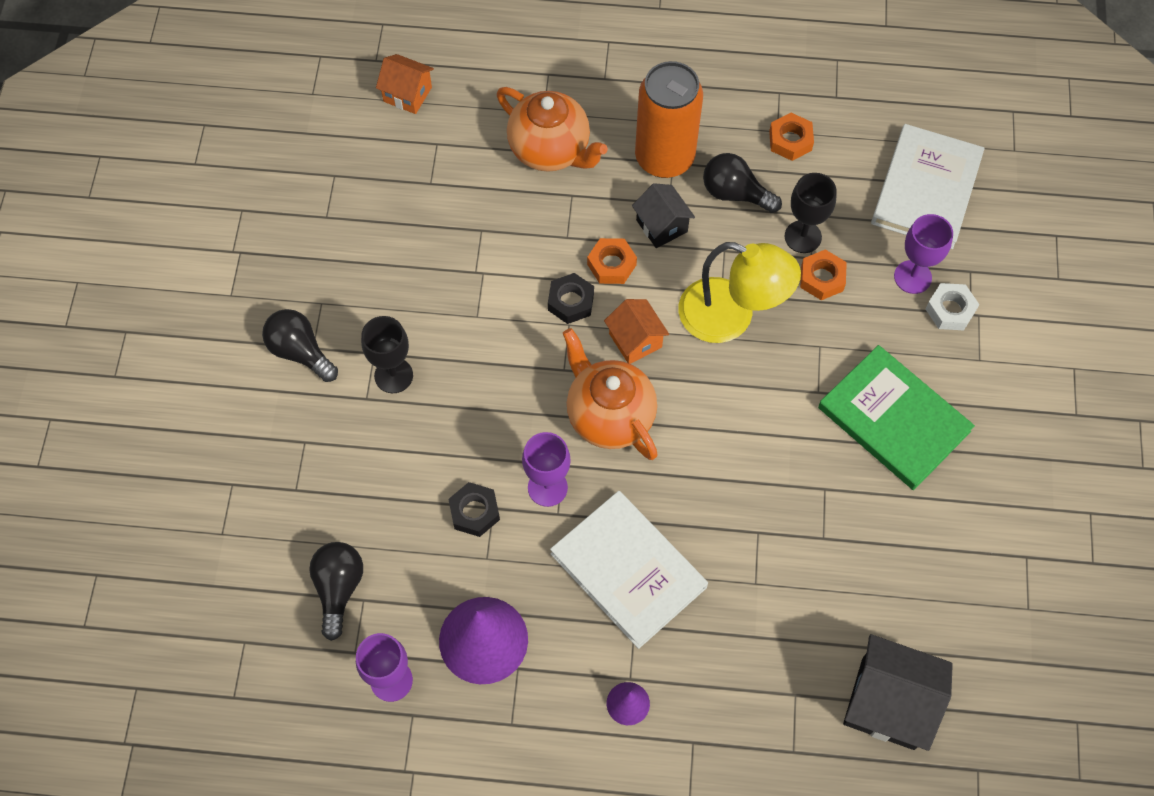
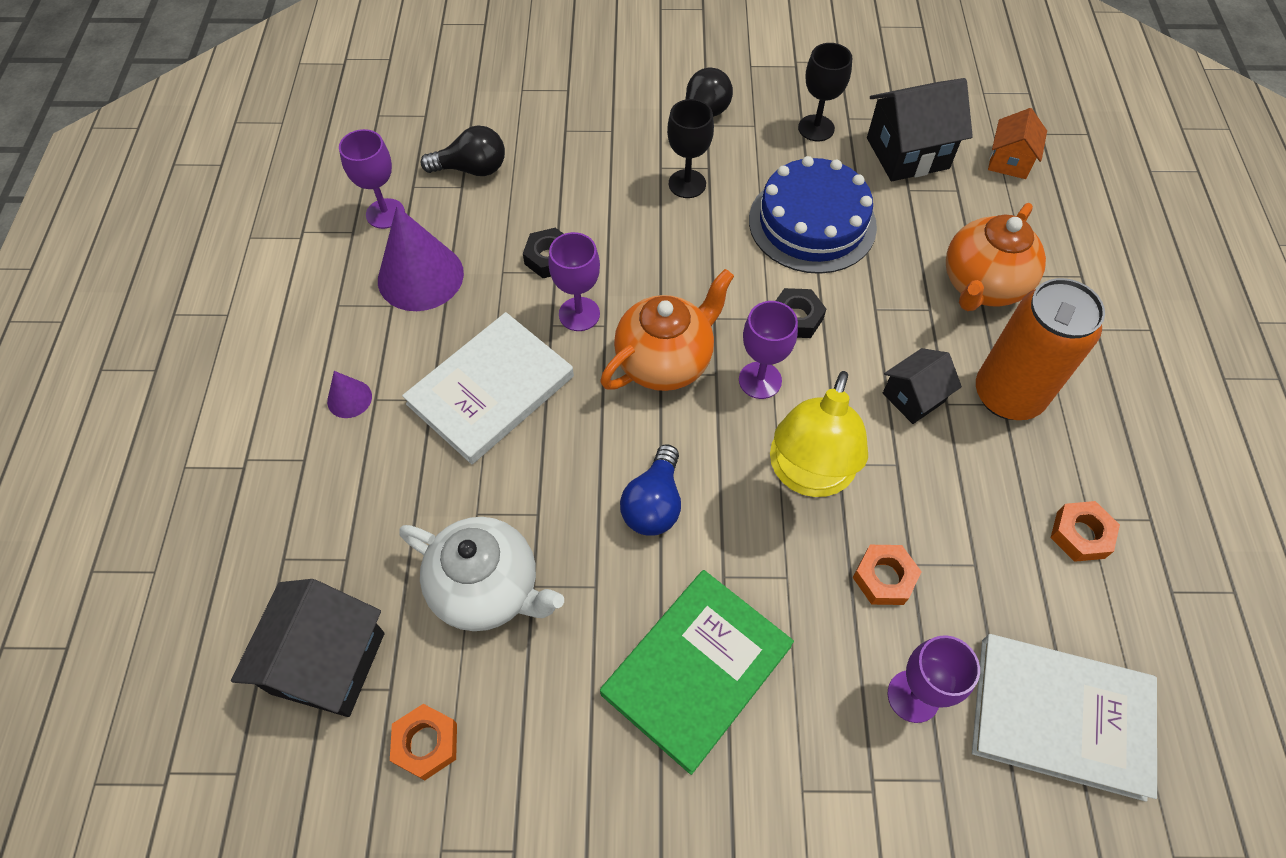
camera: 85 degrees right, 5 degrees down
(383, 175) = (907, 153): none -> black house
(460, 271) = (812, 223): none -> blue cake
(611, 265) = (850, 352): orange nut -> orange nut (426, 743)
(635, 340) = (760, 380): orange house -> purple goblet
(735, 193) = (980, 473): black light bulb -> none
(752, 438) = (654, 504): none -> blue light bulb
(803, 237) = (939, 553): black goblet -> black goblet (816, 128)
(825, 573) = (488, 589): none -> white teapot
(950, 310) = (872, 749): white nut -> none

